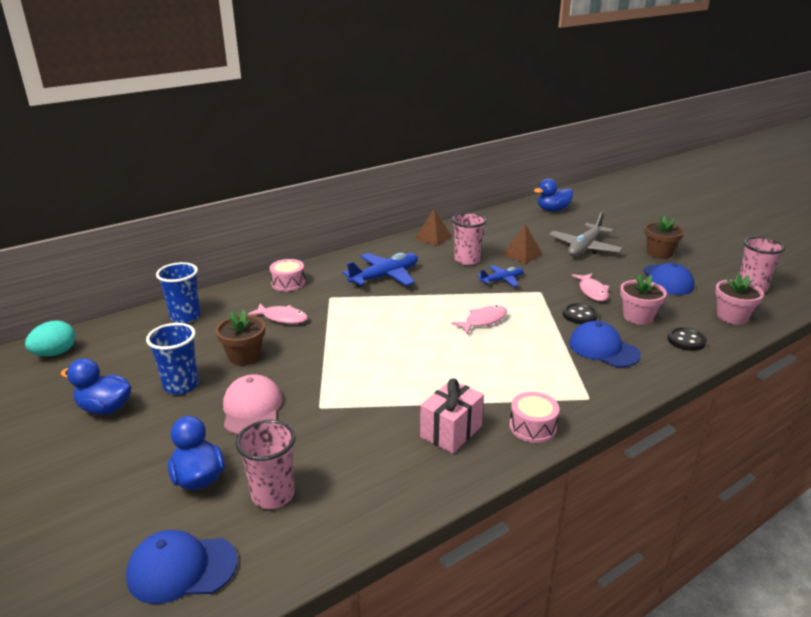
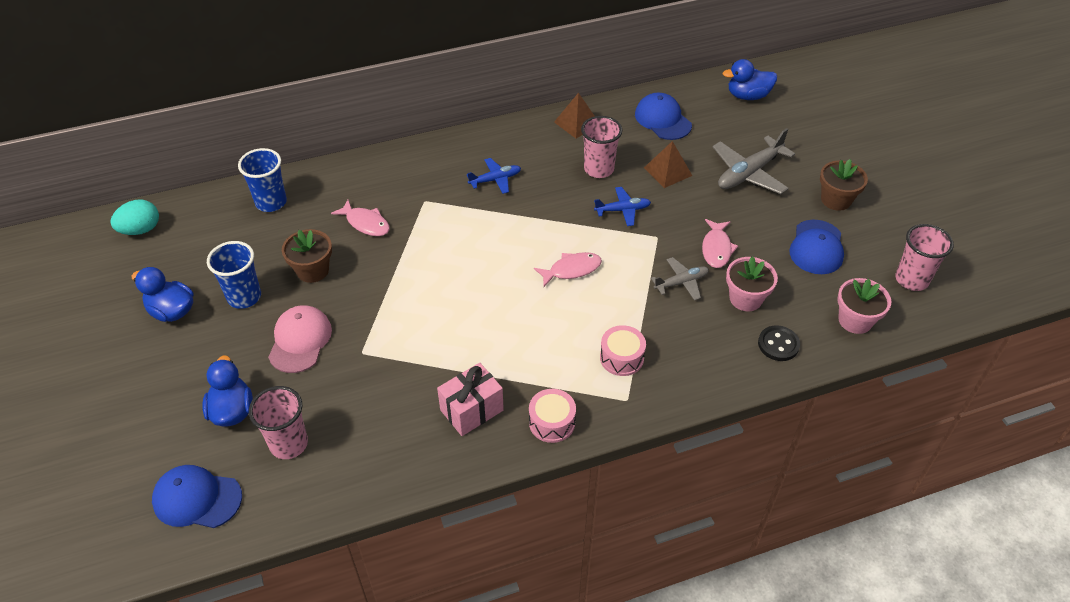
camera: 15 degrees right, 20 degrees up
(288, 283) = (388, 170): pink drum -> pink drum (621, 358)
(385, 276) = (495, 179): blue plane -> blue plane, size x0.59
(579, 315) = (681, 282): black button -> grey plane
(603, 349) = (679, 337): blue cap -> blue cap (662, 119)

